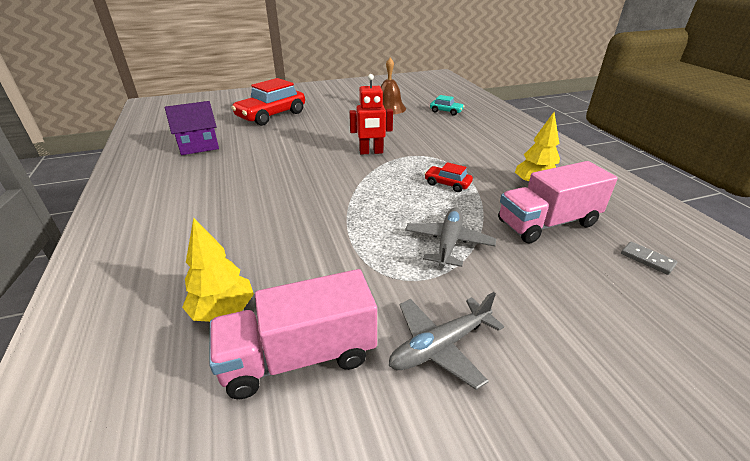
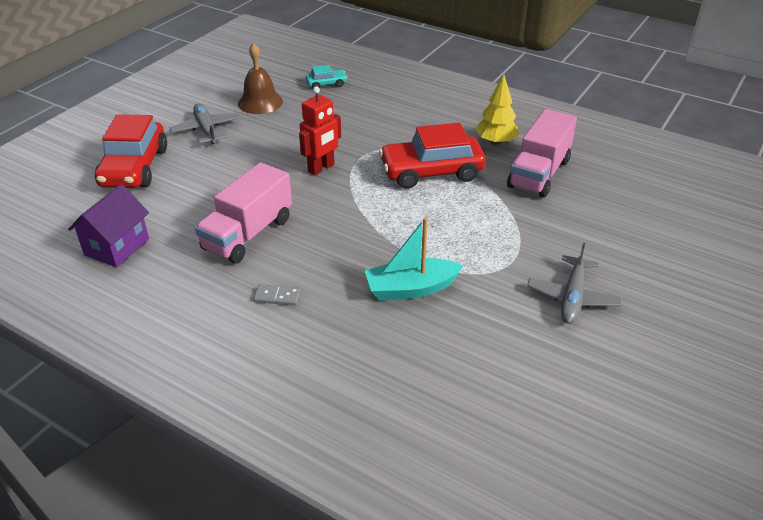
camera: 40 degrees left, 5 degrees up
(223, 311) = (415, 364): yellow tree -> none
(299, 356) = (505, 355): pink truck -> pink truck (248, 234)
(310, 253) = (410, 289): none -> turquoise boat
(447, 184) = (431, 172): red car -> red car, size x2.13
(448, 243) = (495, 225): grey plane -> grey plane (206, 130)
(647, 259) = (619, 173): grey domino -> grey domino (277, 297)

